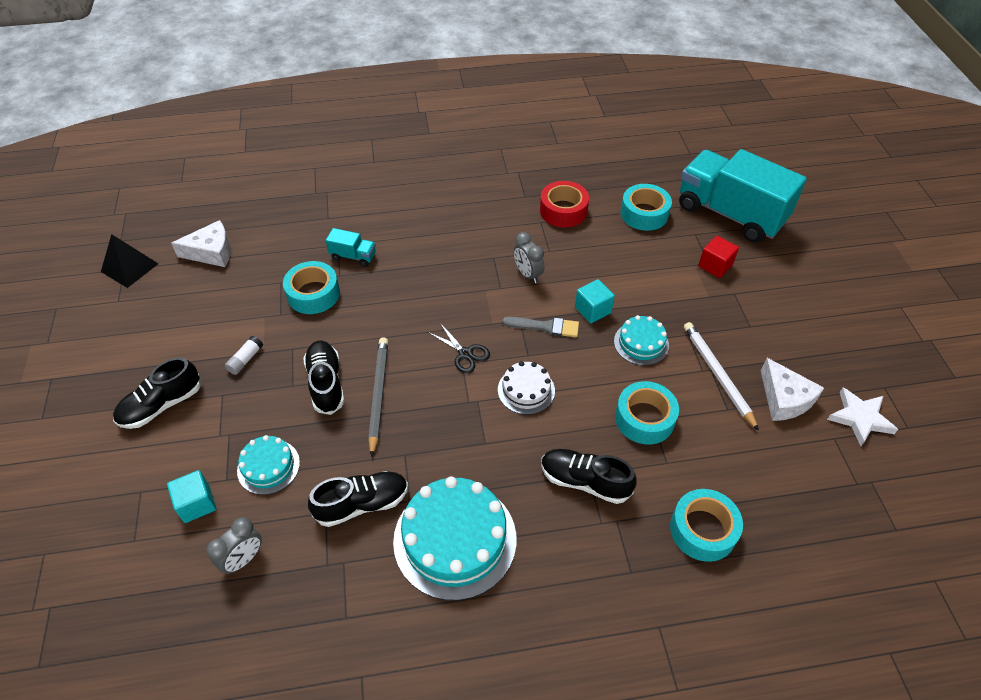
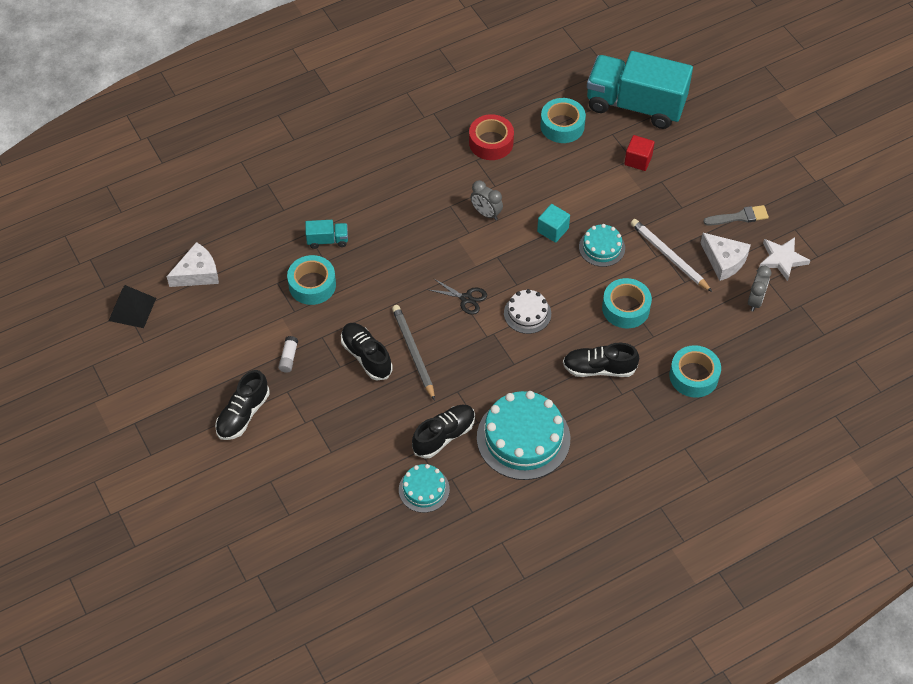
camera: 20 degrees left, 5 degrees up
(197, 504) = (319, 475): turquoise cube -> none
(244, 559) = (378, 500): grey clock -> grey clock (755, 301)
(268, 466) = (358, 432): turquoise cake -> turquoise cake (424, 489)
(545, 326) = (520, 256): grey brush -> grey brush (739, 217)

